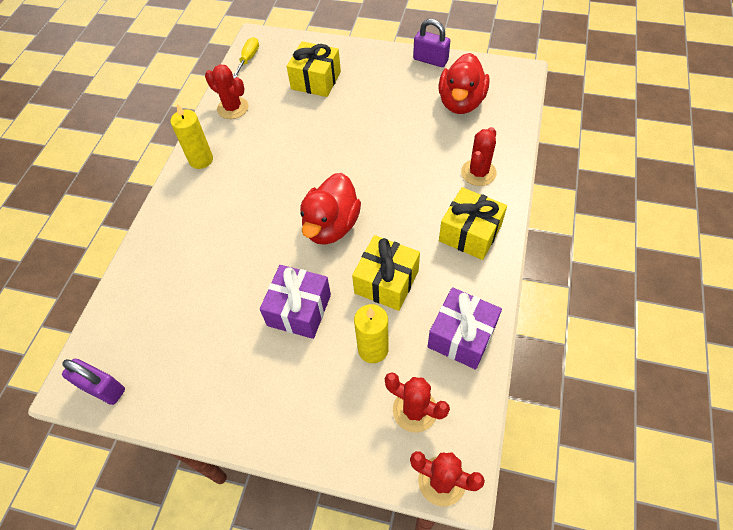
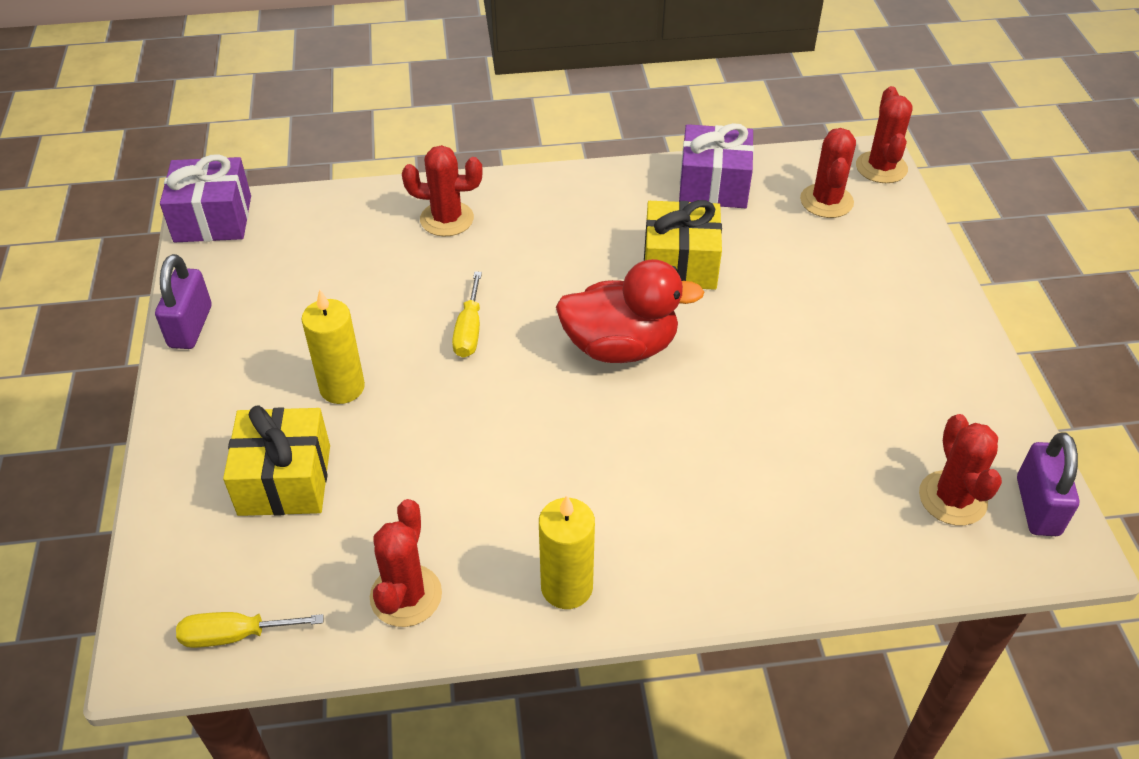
camera: 115 degrees left, 10 degrees down
(136, 344) = (952, 498): none -> red cactus
(299, 310) = (776, 335): purple gift -> purple gift (213, 219)
(373, 349) = (780, 251): yellow candle -> yellow candle (342, 387)
(377, 162) = (469, 331): none -> yellow screwdriver
(461, 102) = (298, 266): red duck -> none
(470, 233) = (560, 207): yellow gift -> none

